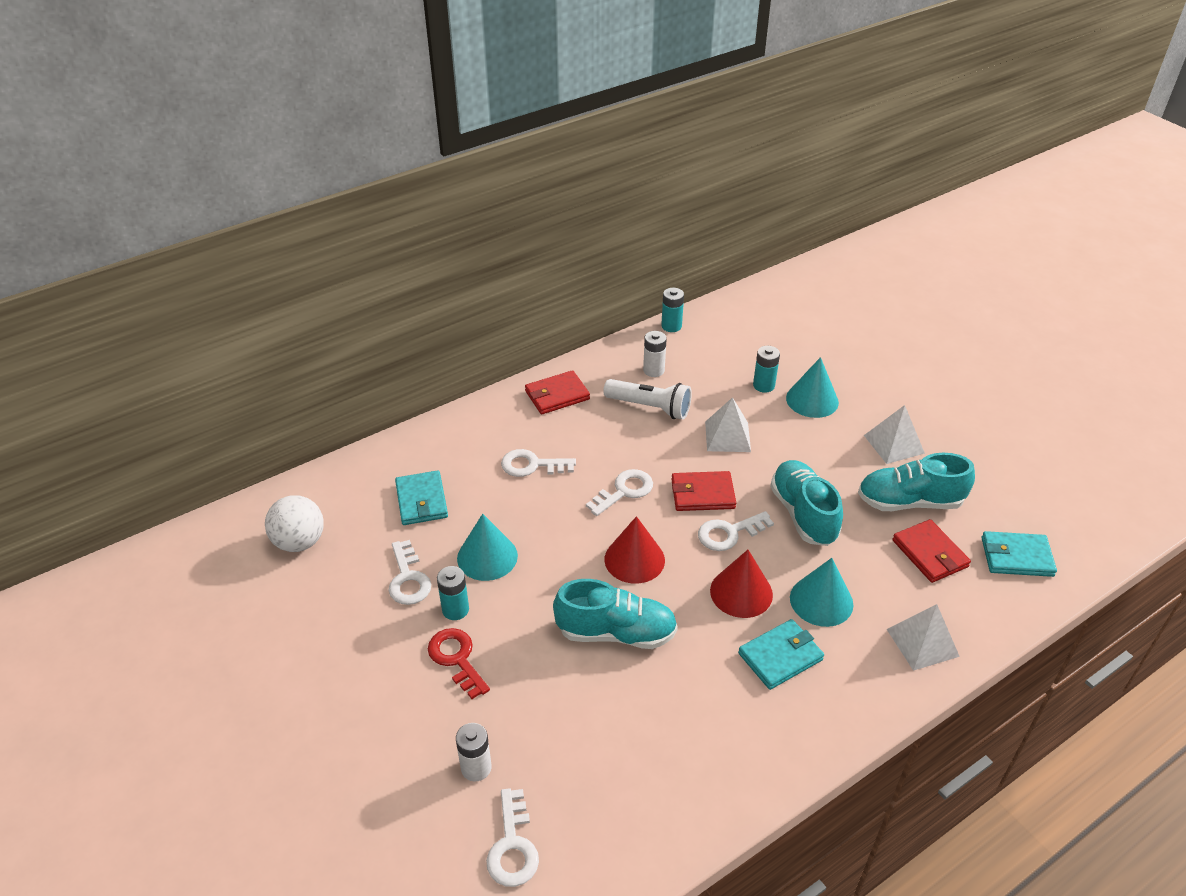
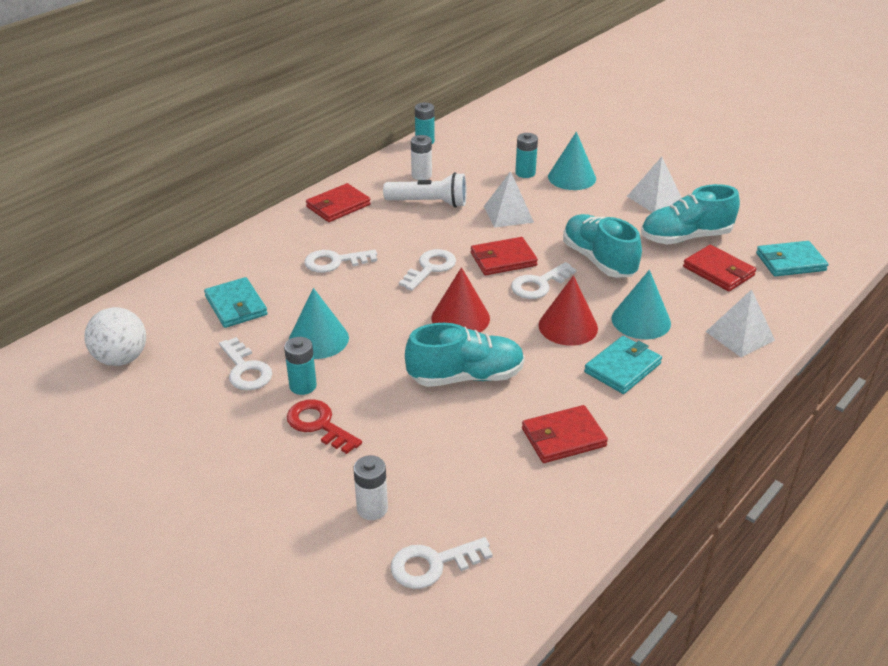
camera: 15 degrees left, 5 degrees down
(513, 846) = (433, 564): white key -> white key turned 90 degrees clockwise
(689, 728) = (563, 437): none -> red wallet

